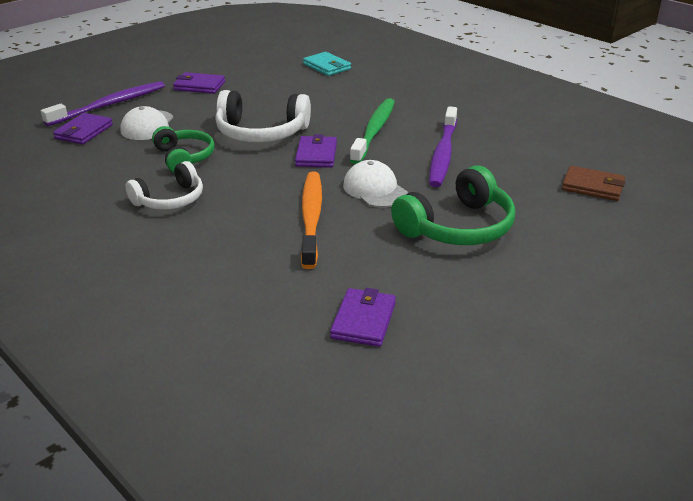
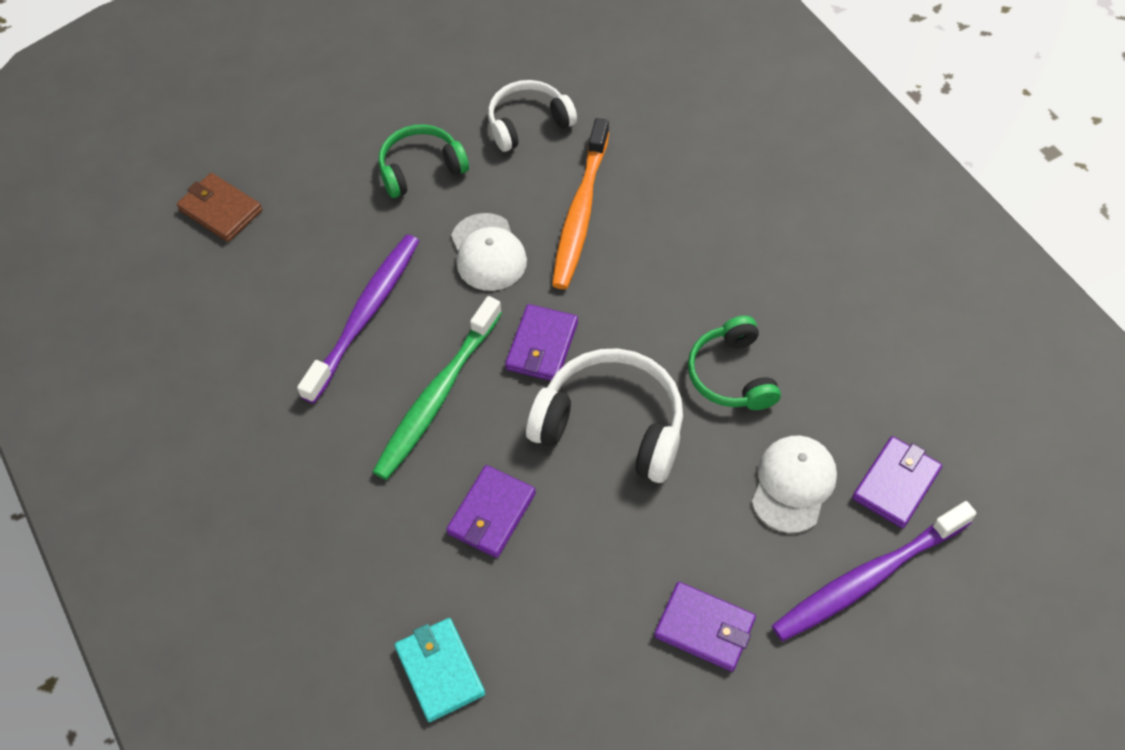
camera: 165 degrees left, 25 degrees up
(170, 199) = (749, 278): white headphones -> white headphones (528, 123)
(363, 320) = (566, 65): purple wallet -> purple wallet (491, 514)
(457, 227) = (421, 169): green headphones -> green headphones, size x0.66

